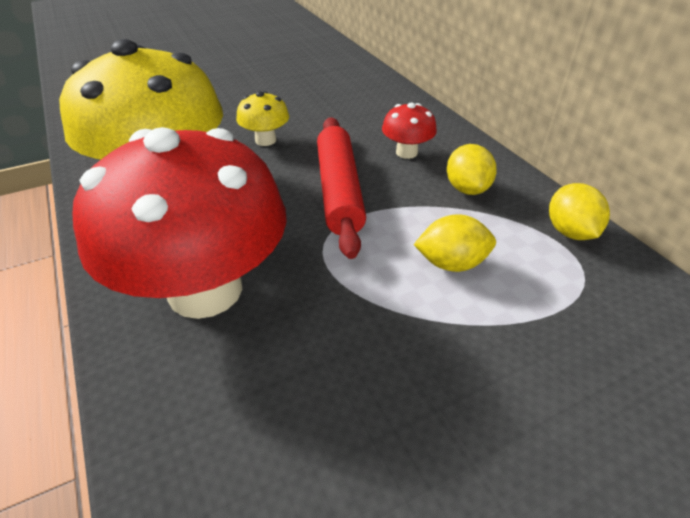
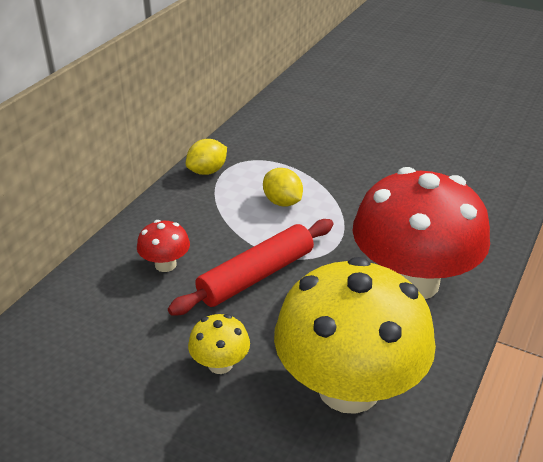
camera: 125 degrees left, 5 degrees down
(467, 189) = (194, 219): yellow lemon -> none

